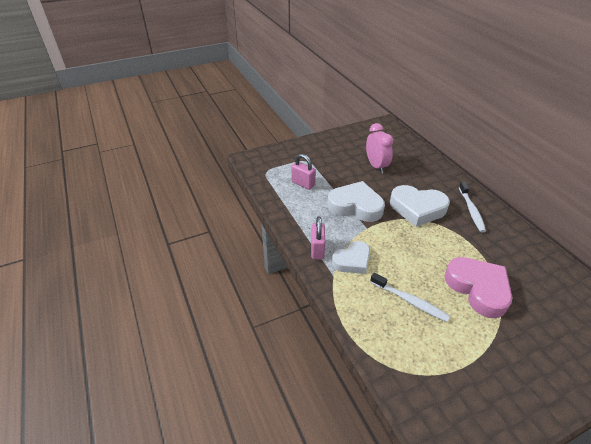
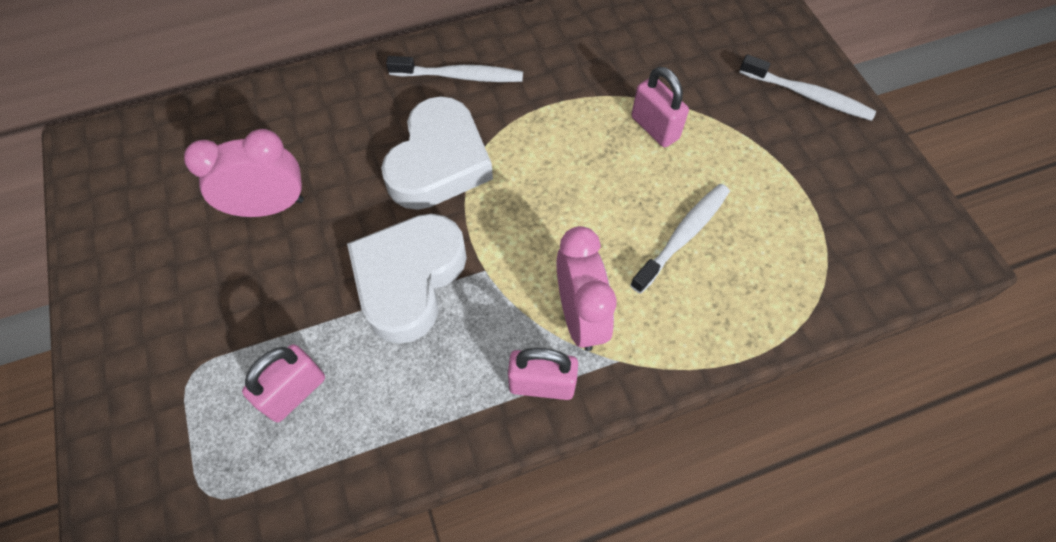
camera: 85 degrees left, 20 degrees up
(352, 261) = (580, 316): white heart -> pink clock
(478, 289) = (654, 128): pink heart -> pink padlock
(551, 375) = (808, 95): none -> white toothbrush

